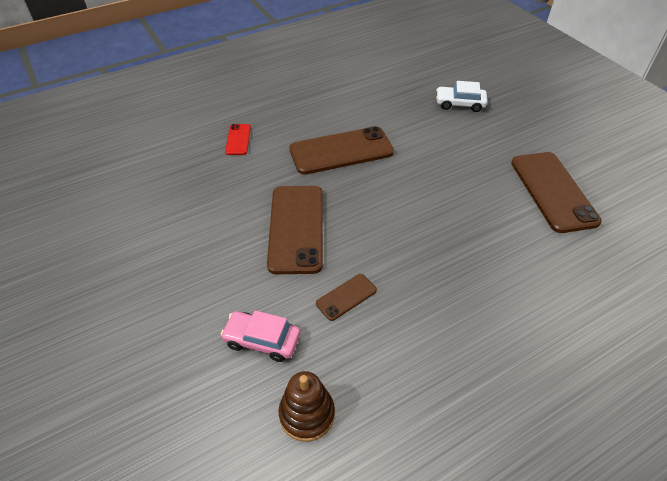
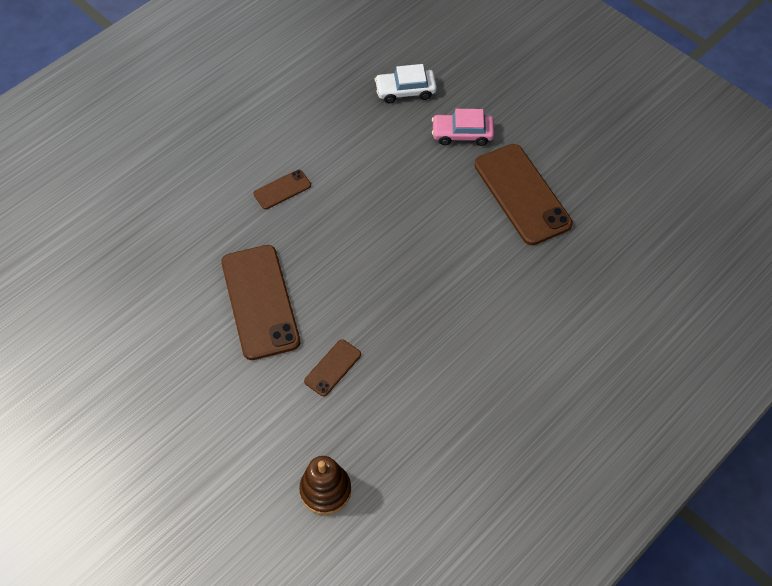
camera: 15 degrees left, 10 degrees up
(238, 139) = (157, 199): red phone -> none
(262, 340) = (263, 432): pink car -> pink car (462, 134)
(341, 151) = (282, 190): brown phone -> brown phone, size x0.48

